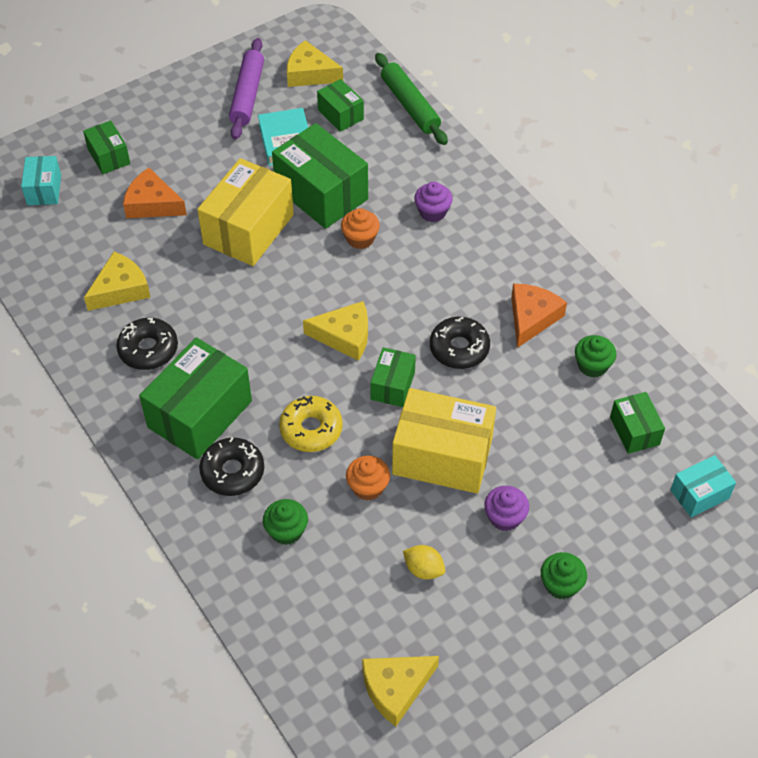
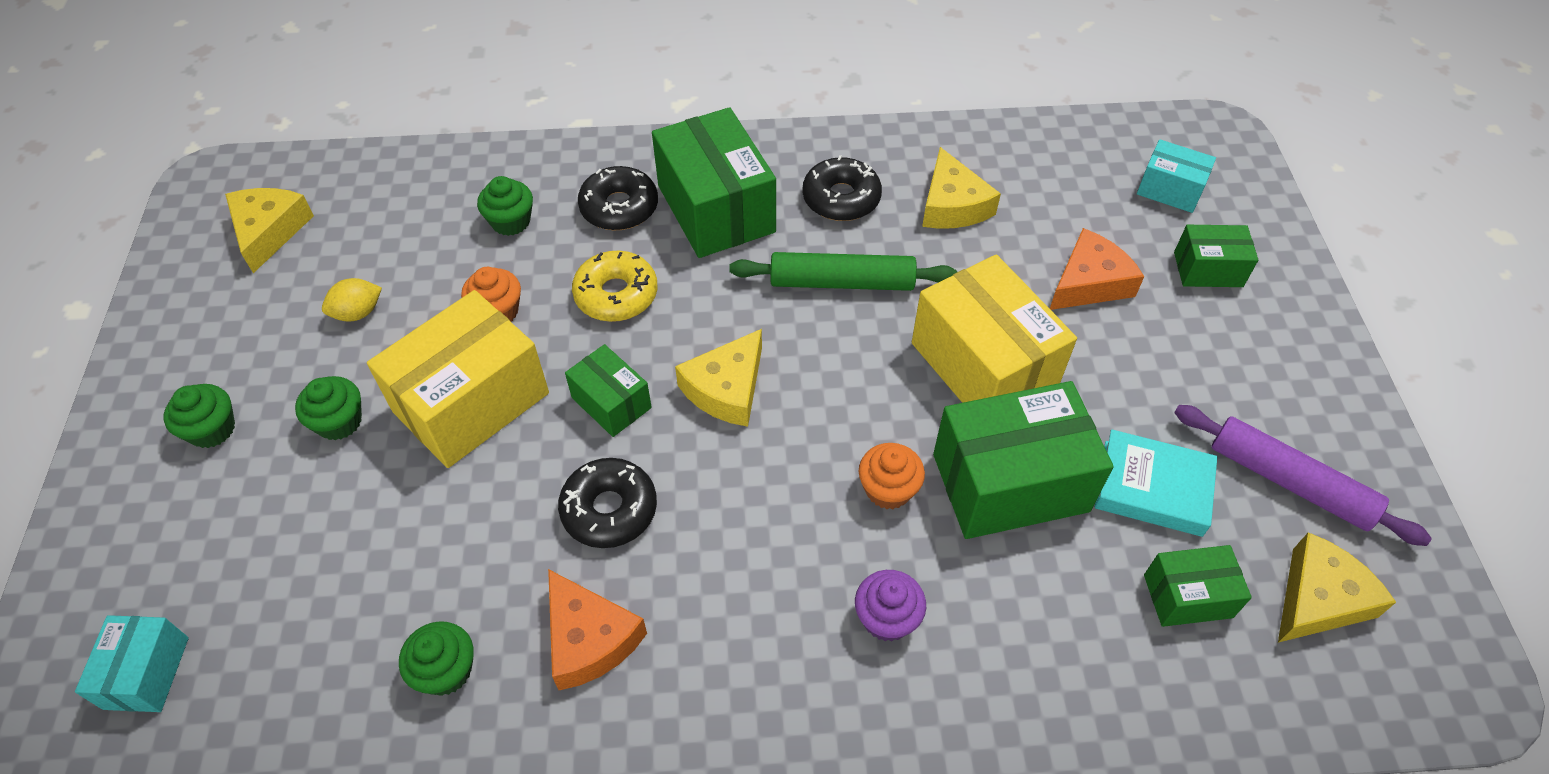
camera: 120 degrees right, 0 degrees up
(410, 105) = (1169, 725): green rolling pin -> green rolling pin (842, 282)
(505, 517) = (339, 422): purple cupcake -> green cupcake
(634, 431) = (304, 654): green box -> none

